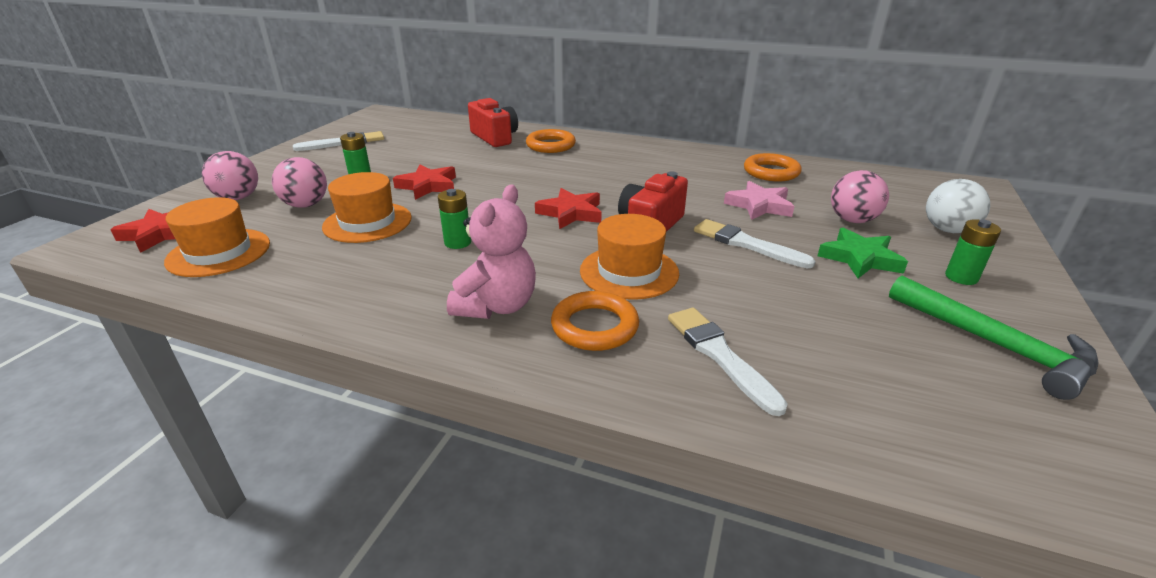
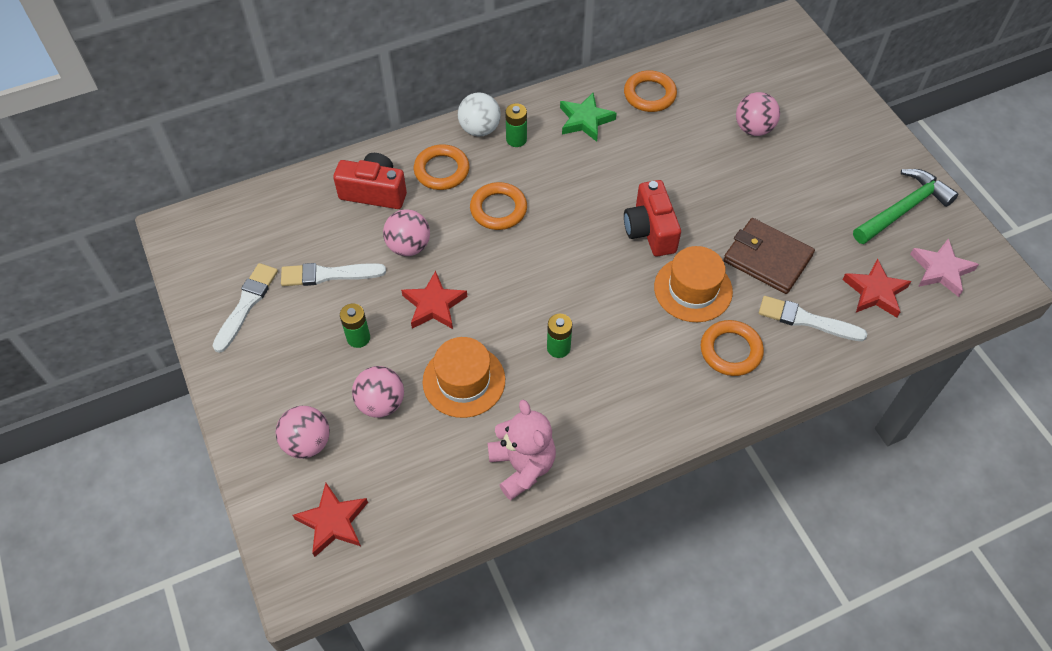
camera: 45 degrees left, 25 degrees up
(219, 252) = (418, 495): orange hat -> none
(467, 161) = (408, 246): none -> pink ball
(497, 306) = (663, 380): pink teddy bear -> pink teddy bear (522, 466)
(553, 171) = (498, 209): none -> orange ring
(571, 213) = (583, 255): red star -> red star (875, 292)
(742, 292) = (767, 258): none -> brown wallet
(746, 244) = (723, 206): white brush -> white brush (328, 275)
(759, 205) = (686, 151): pink star -> pink star (941, 270)
(860, 258) = (792, 173): green star -> green star (585, 120)
(947, 230) = (809, 102): white ball -> white ball (480, 129)
(961, 277) = (851, 154): green battery -> green battery (516, 139)
(994, 344) = (903, 209): green hammer -> green hammer turned 45 degrees counterclockwise

